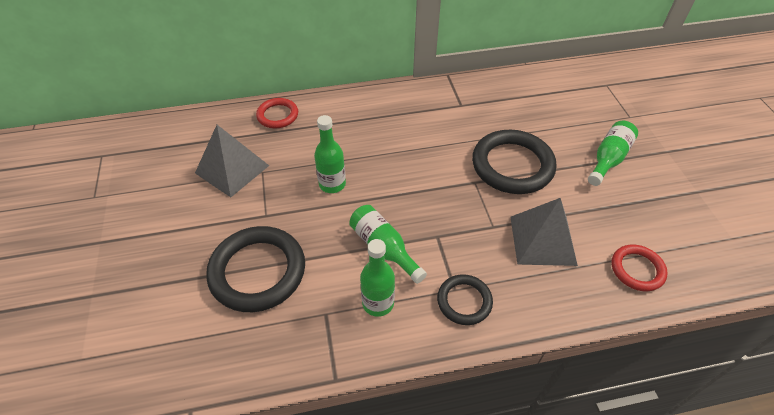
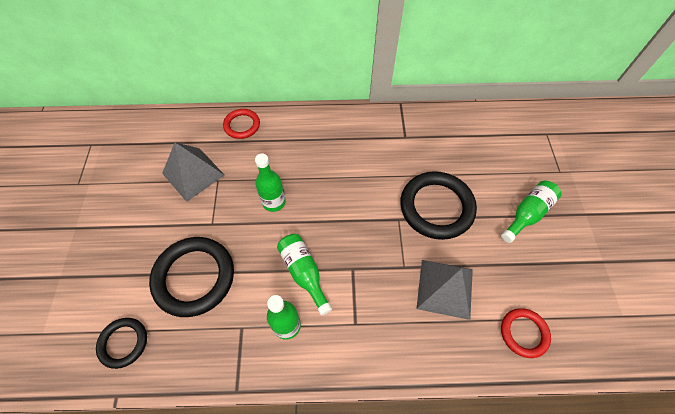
camera: 10 degrees right, 10 degrees up
(464, 301) = (361, 337): black ring -> black ring (123, 343)

